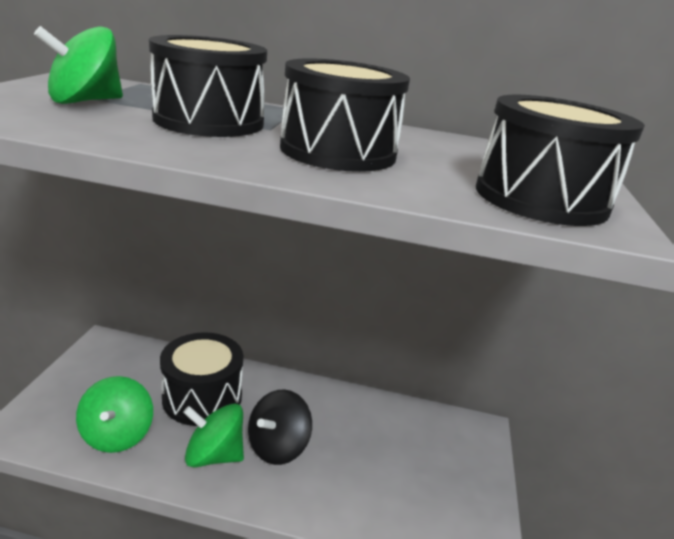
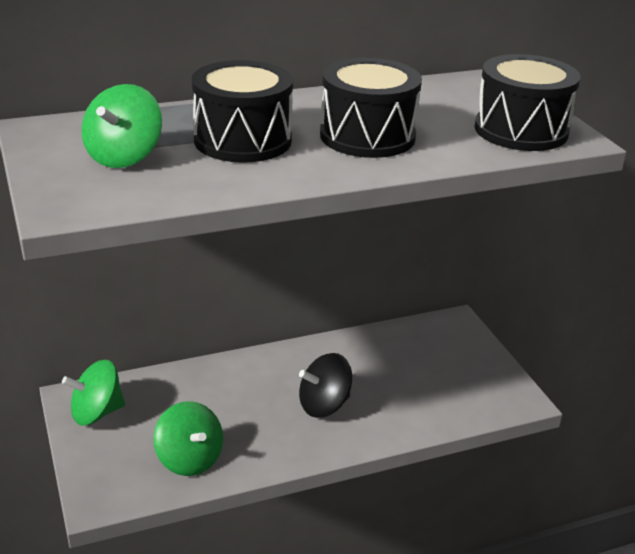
camera: 30 degrees left, 5 degrees up
(202, 397) = (223, 399): black drum -> none
(214, 455) = (284, 434): green spinning top -> green spinning top (97, 413)
(278, 446) = (324, 405): black spinning top -> black spinning top turned 60 degrees clockwise

